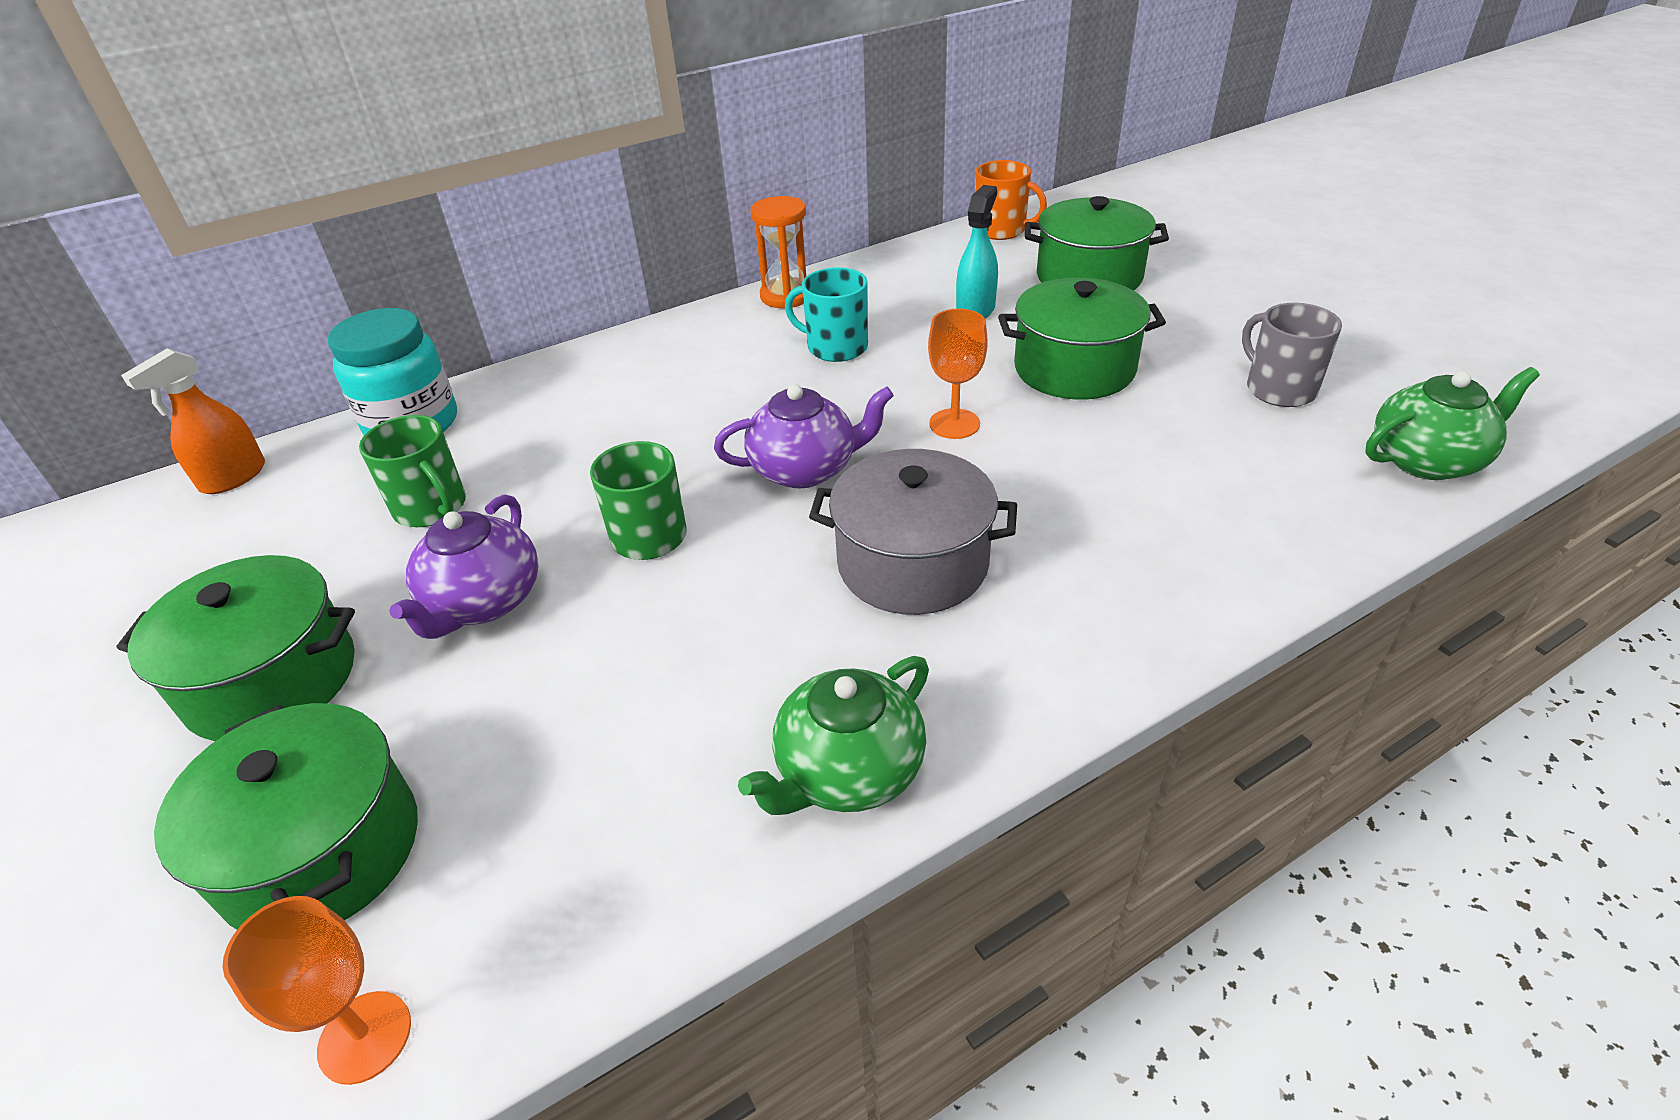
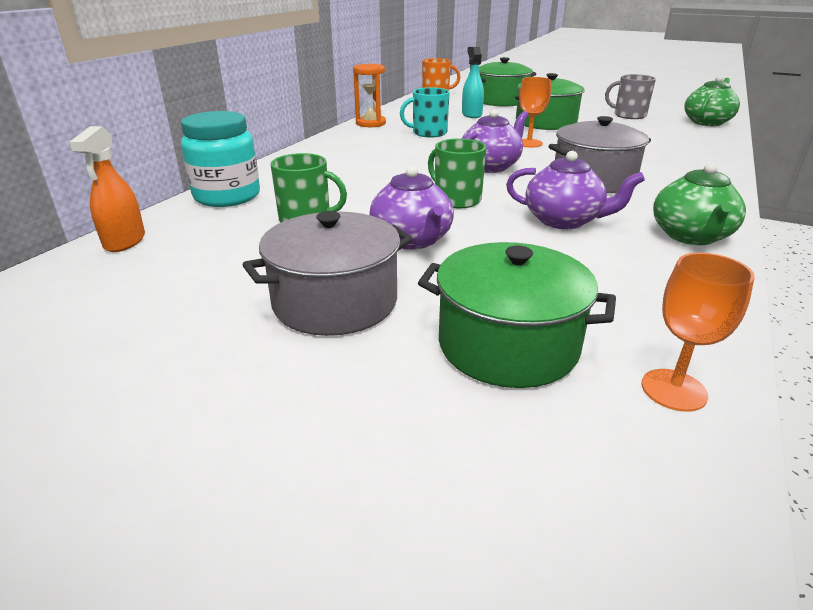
camera: 35 degrees left, 10 degrees down
(272, 680) = (335, 302): green pot -> grey pot
(719, 646) = (563, 220): none -> purple teapot

